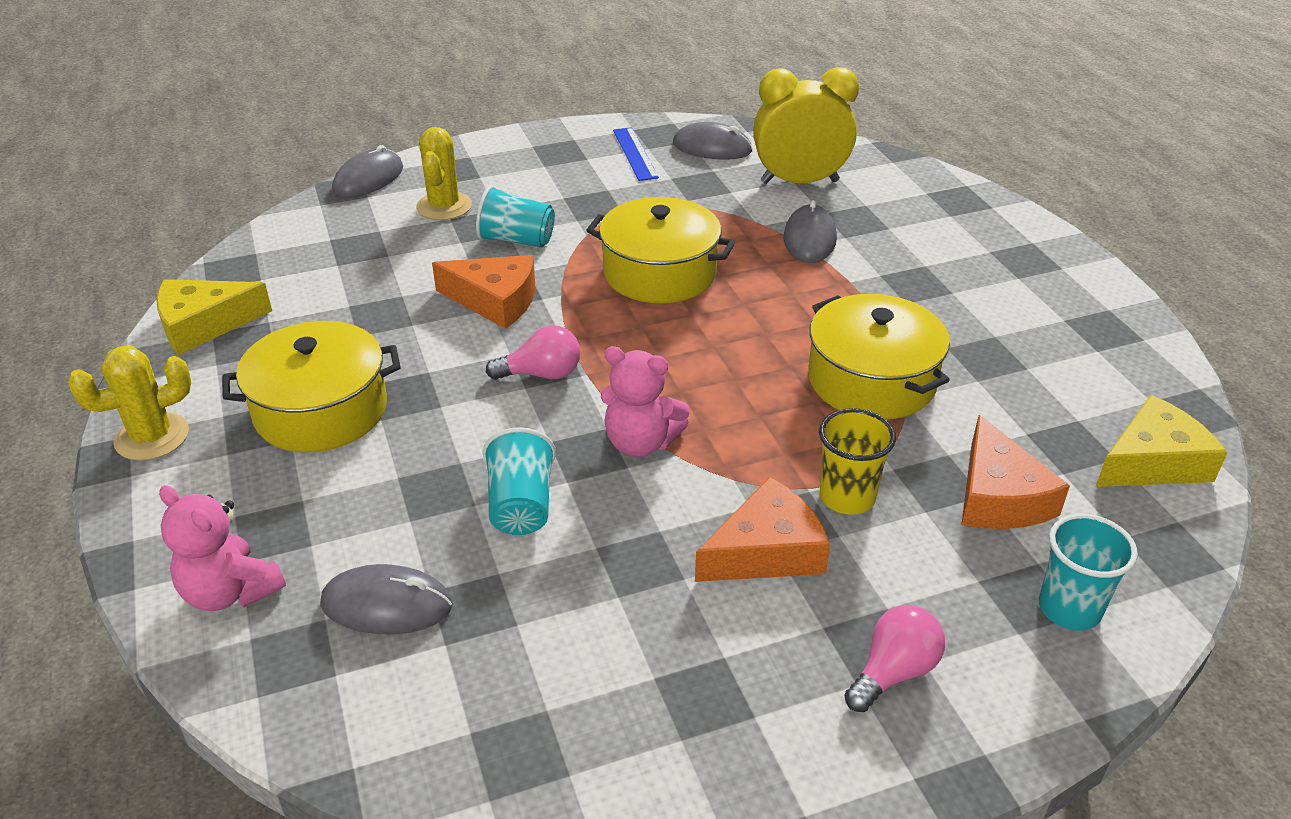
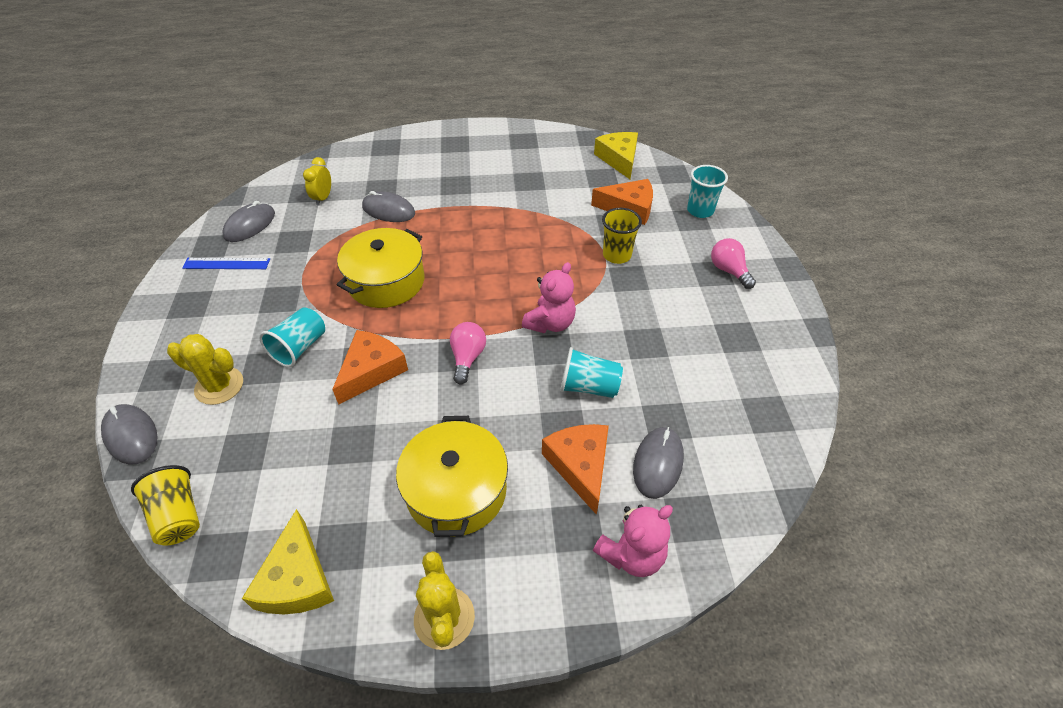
camera: 75 degrees left, 10 degrees up
(276, 234) = (178, 515): none -> yellow cup
(766, 551) = (647, 292): orange cheese -> orange cheese (580, 466)
(799, 182) = (323, 198): yellow clock -> yellow clock, size x0.50
(871, 380) = (531, 223): yellow pot -> none

